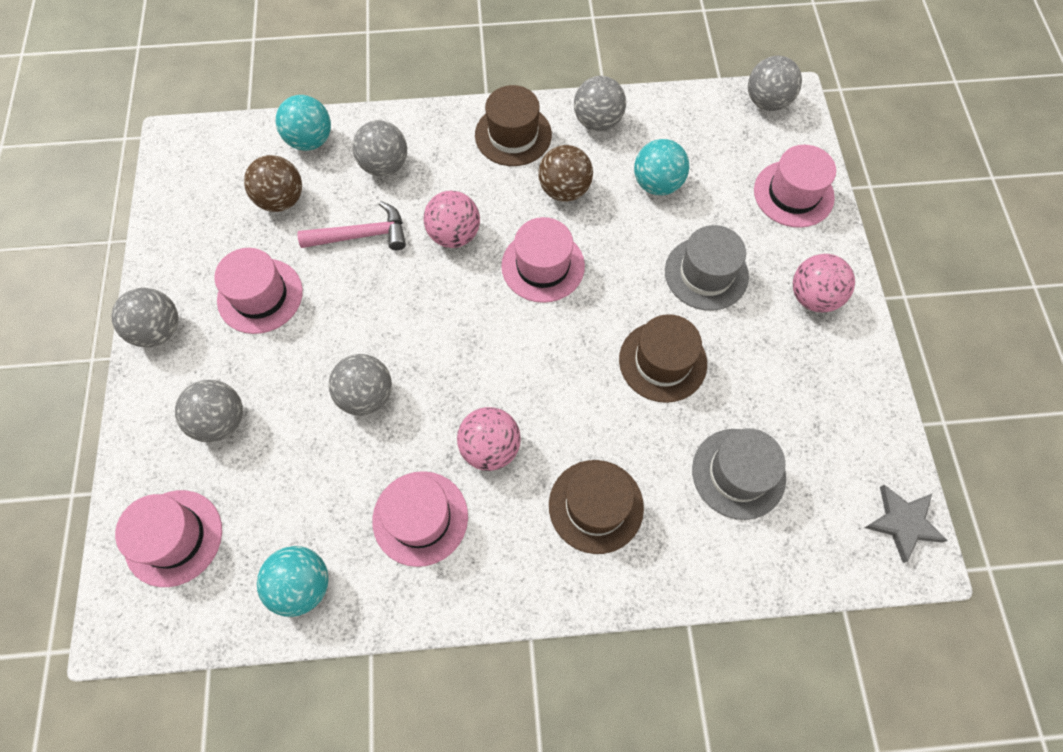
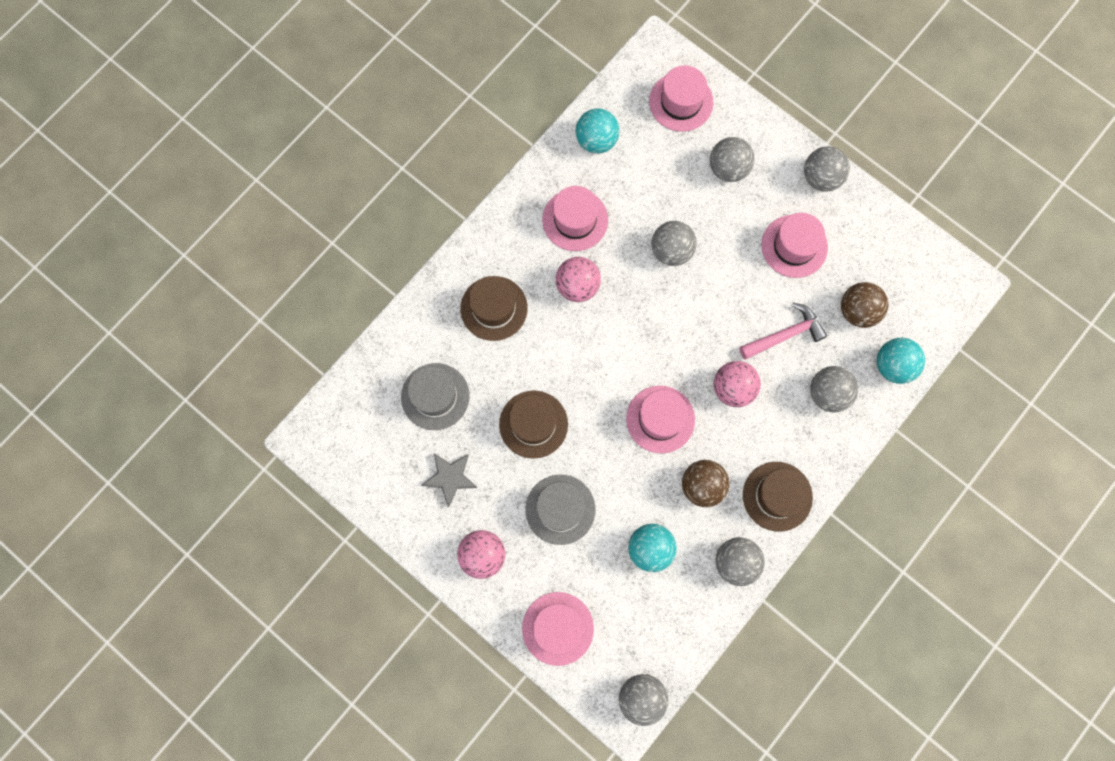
camera: 135 degrees right, 10 degrees up
(361, 235) = (785, 335): pink hammer -> pink hammer turned 150 degrees counterclockwise
(903, 523) = (326, 451): grey star -> grey star (450, 477)

